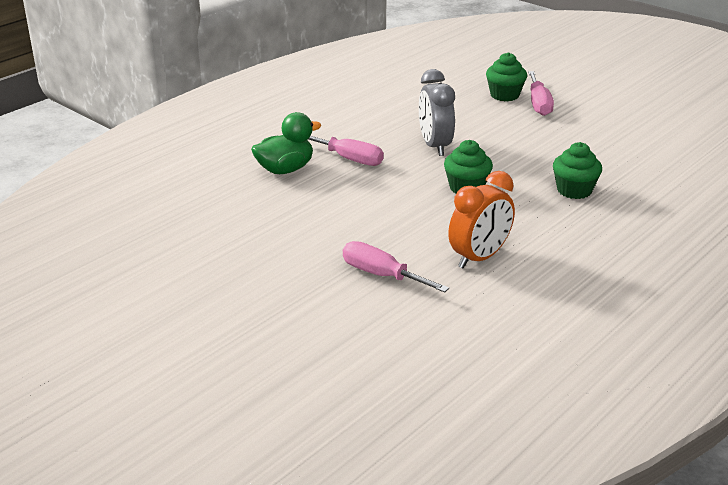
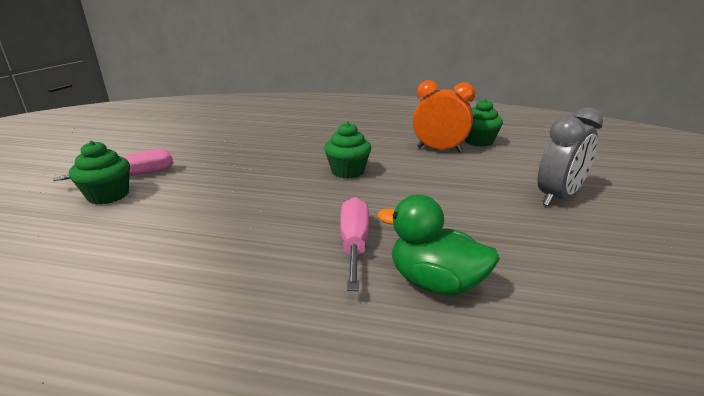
camera: 120 degrees left, 5 degrees down
(382, 275) = (515, 171): pink screwdriver -> none
(435, 146) = (274, 202): grey clock -> grey clock (557, 197)
(574, 190) = (309, 140): green cupcake -> green cupcake (478, 142)

